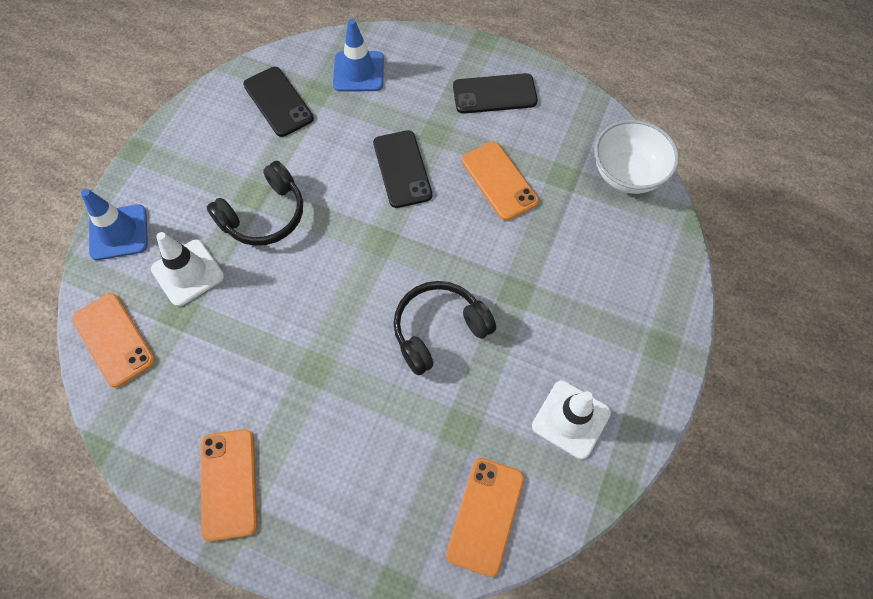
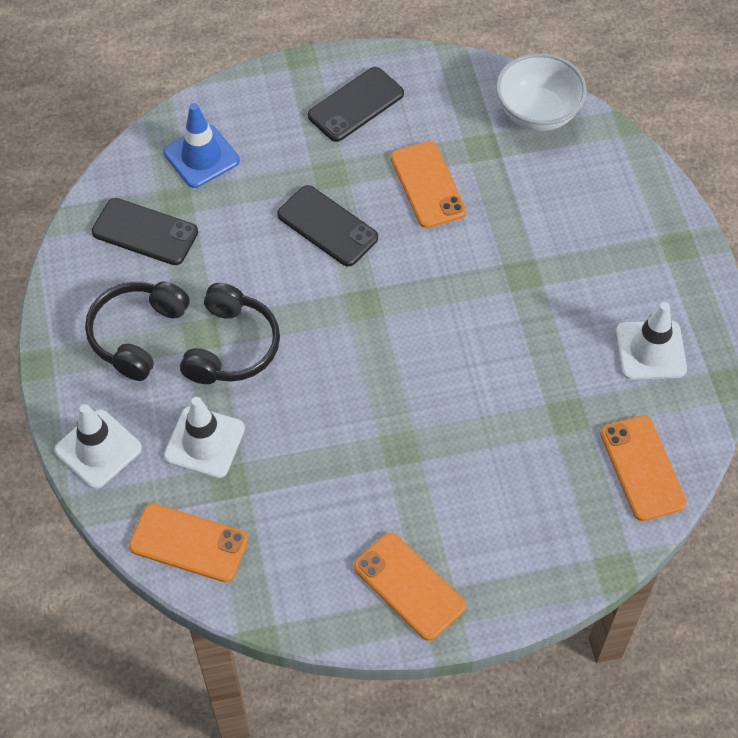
camera: 35 degrees left, 5 degrees down
(119, 232) = (98, 449): blue traffic cone -> white traffic cone
(439, 330) = (482, 348): black headphones -> black headphones (137, 334)
(499, 181) = (427, 185): orange phone -> orange phone turned 45 degrees clockwise

